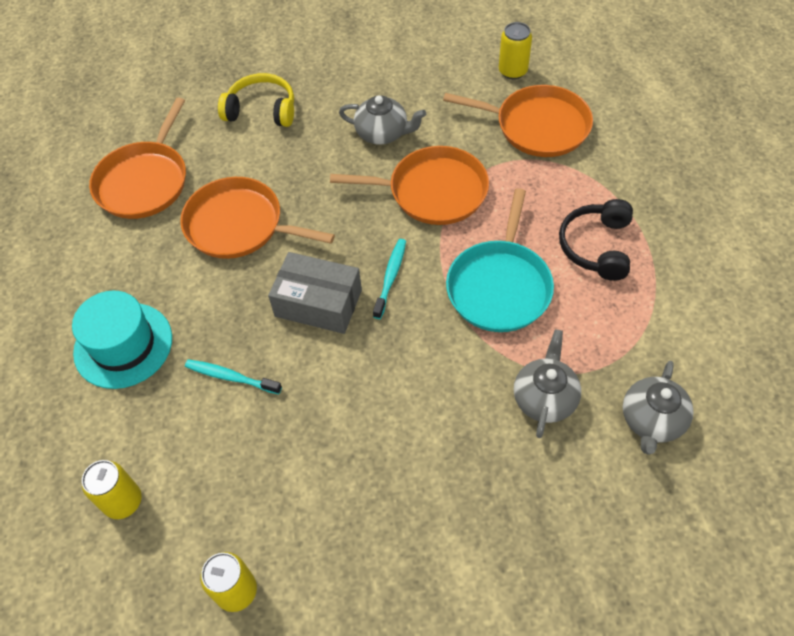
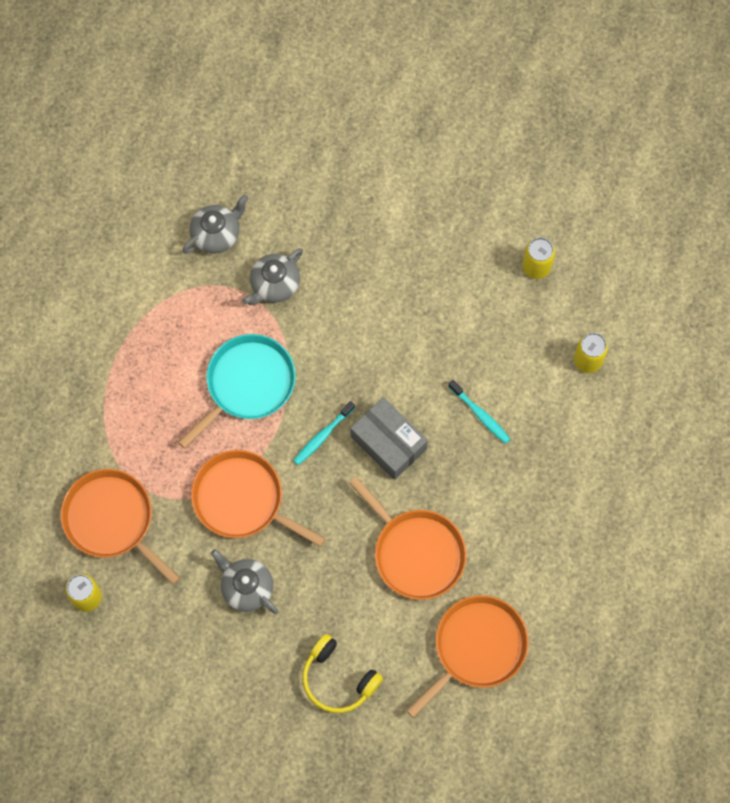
camera: 155 degrees left, 15 degrees up
(123, 345) = (549, 484): turquoise hat -> none
(596, 246) = (153, 378): black headphones -> none

